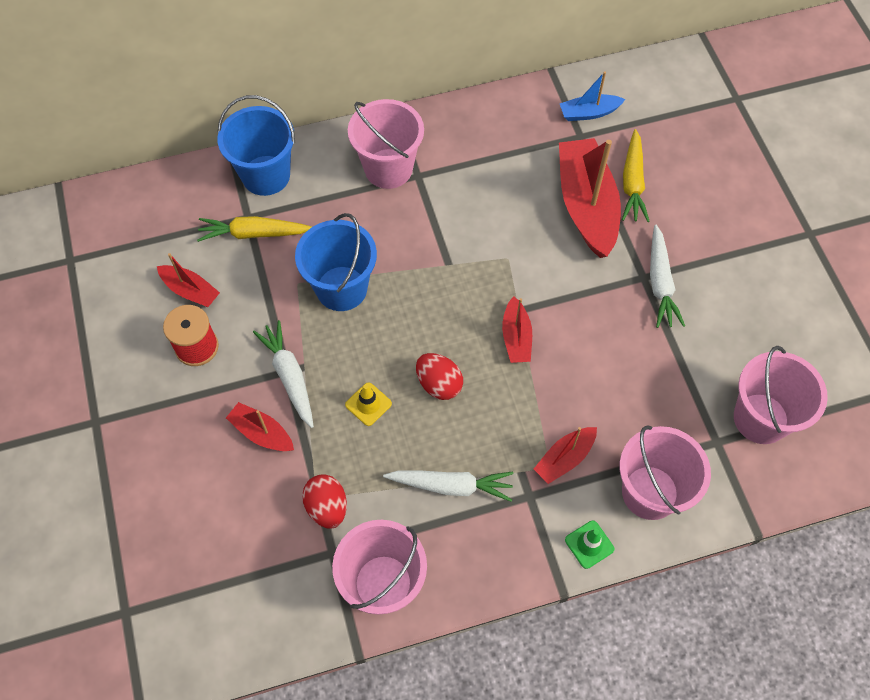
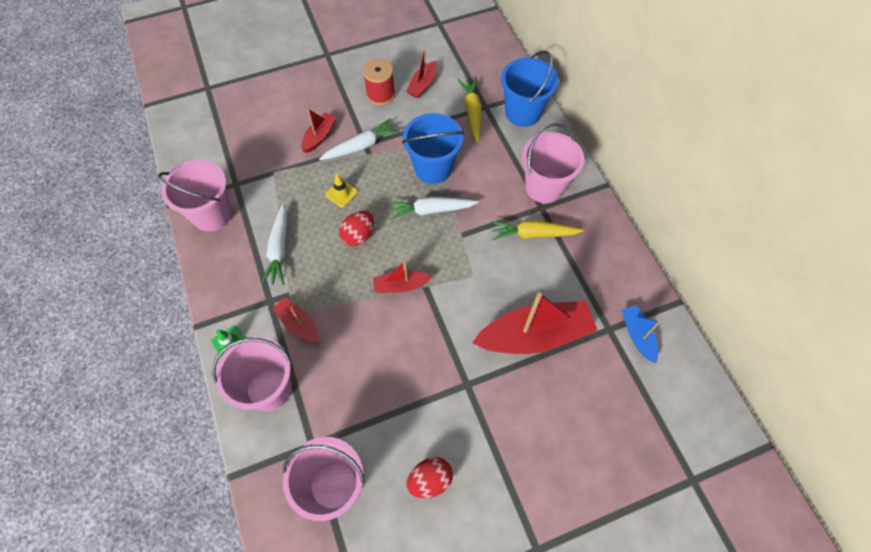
camera: 85 degrees right, 0 degrees up
(327, 507) = (266, 178): red egg -> red egg (430, 480)
(632, 183) = (566, 375): yellow carrot -> yellow carrot (533, 234)
(660, 283) = (462, 399): white carrot -> white carrot (431, 210)

